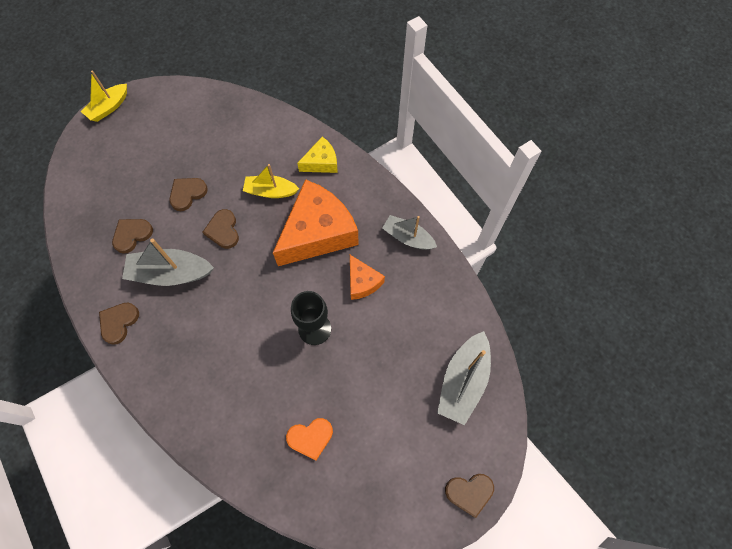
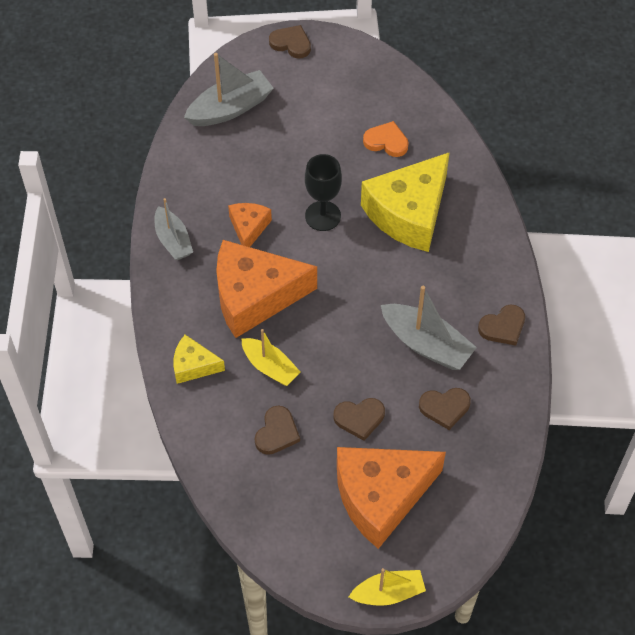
camera: 145 degrees left, 10 degrees down
(144, 155) = (381, 496): none -> orange cheese
(223, 230) = (347, 355): brown heart -> brown heart (277, 433)
(248, 377) = (409, 213): none -> yellow cheese

